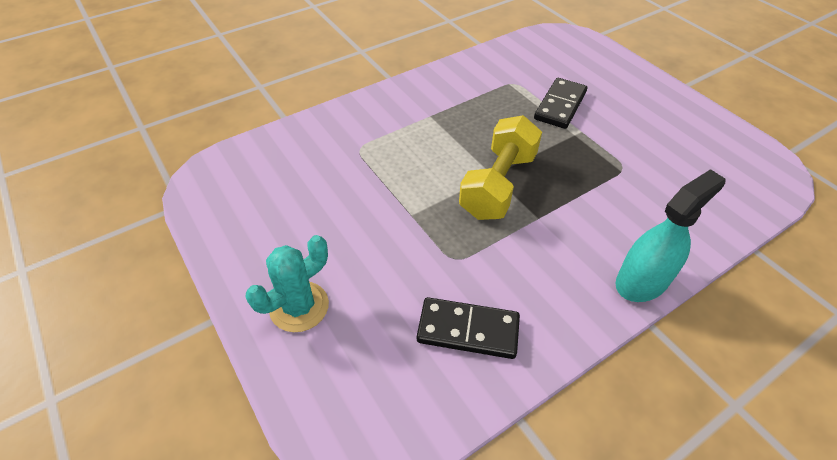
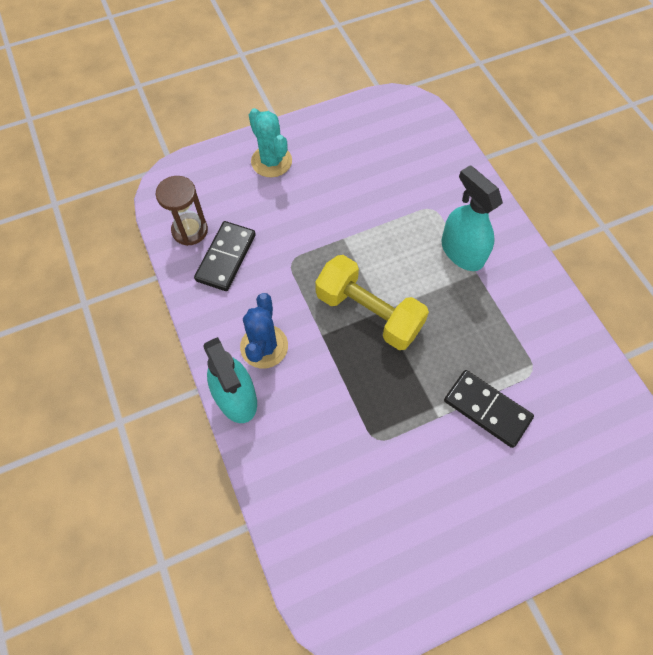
camera: 100 degrees right, 15 degrees up
(408, 126) = (462, 252): none -> turquoise spray bottle
(434, 388) = (190, 230): none -> brown hourglass
(572, 266) = (264, 346): none -> blue cactus

